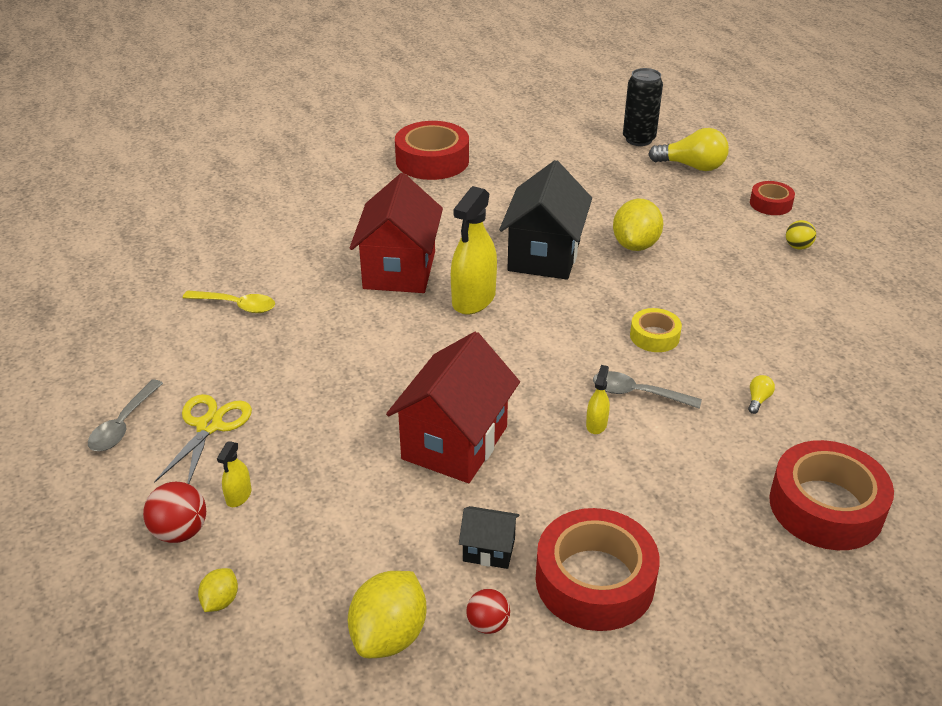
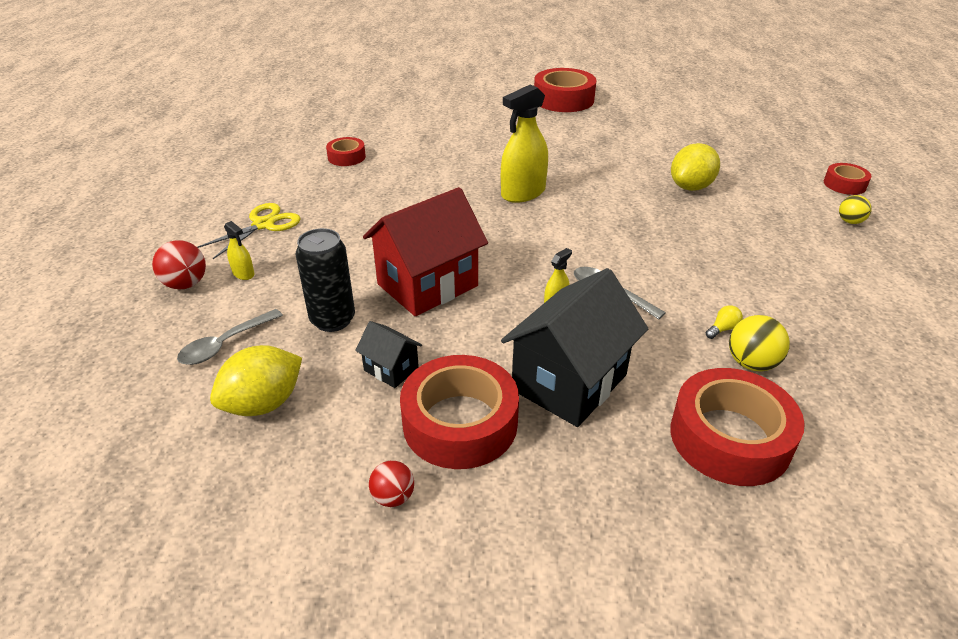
camera: 25 degrees right, 0 degrees up
(123, 424) = (211, 209): grey spoon -> grey spoon (225, 344)
(220, 601) = (170, 337): yellow lemon -> none
(236, 305) = (346, 157): yellow spoon -> red tape
(239, 496) = (243, 273): yellow spray bottle -> yellow spray bottle turned 90 degrees counterclockwise
(399, 270) = (481, 161): red house -> none
(488, 624) = (344, 423): red ball -> red ball (393, 497)
(544, 255) = (604, 177): black house -> black house (569, 382)
(638, 139) = (749, 117): black can -> black can (332, 320)
(654, 336) = (658, 255): yellow tape -> none
(692, 166) = (786, 143): yellow light bulb -> none
(801, 427) = (751, 363): none -> yellow ball

